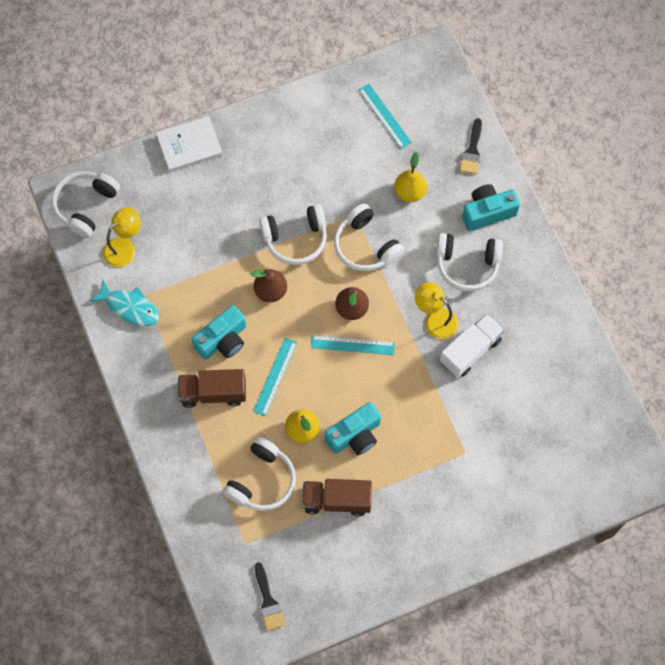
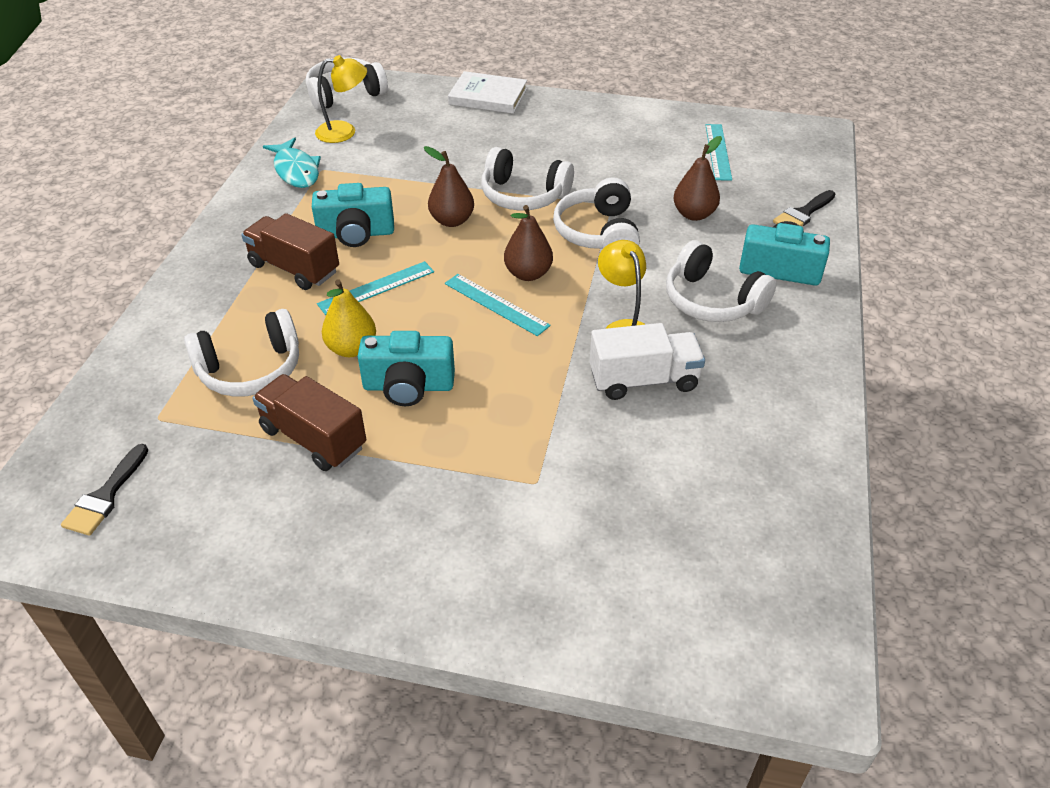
camera: 35 degrees right, 25 degrees down
(410, 192) = (694, 214): yellow pear -> brown pear

